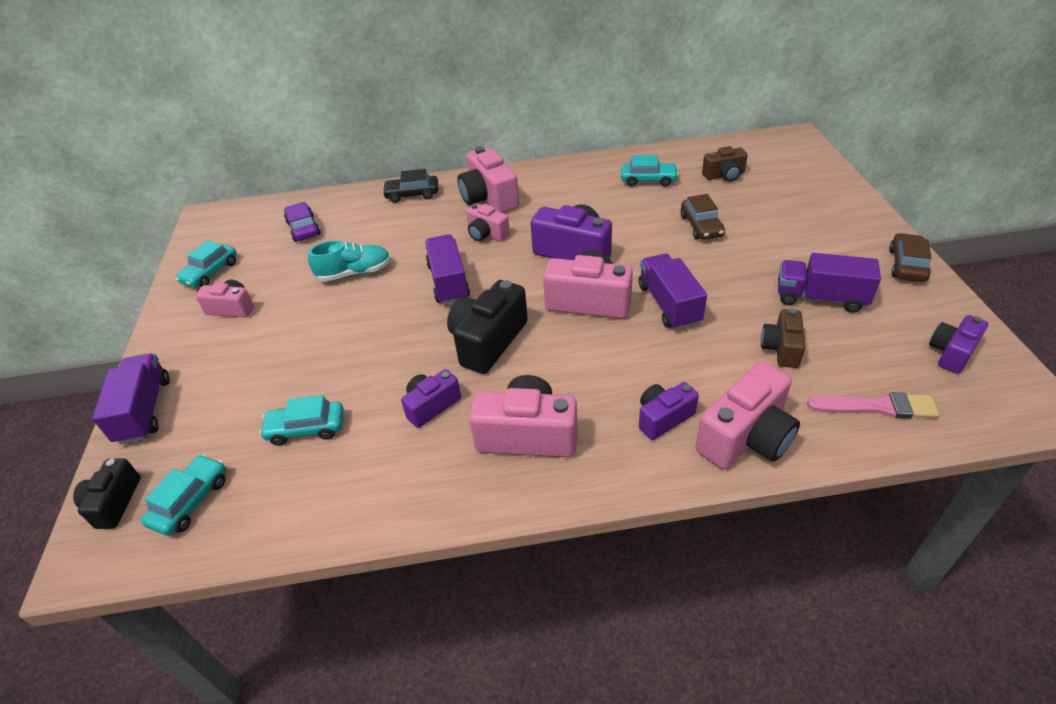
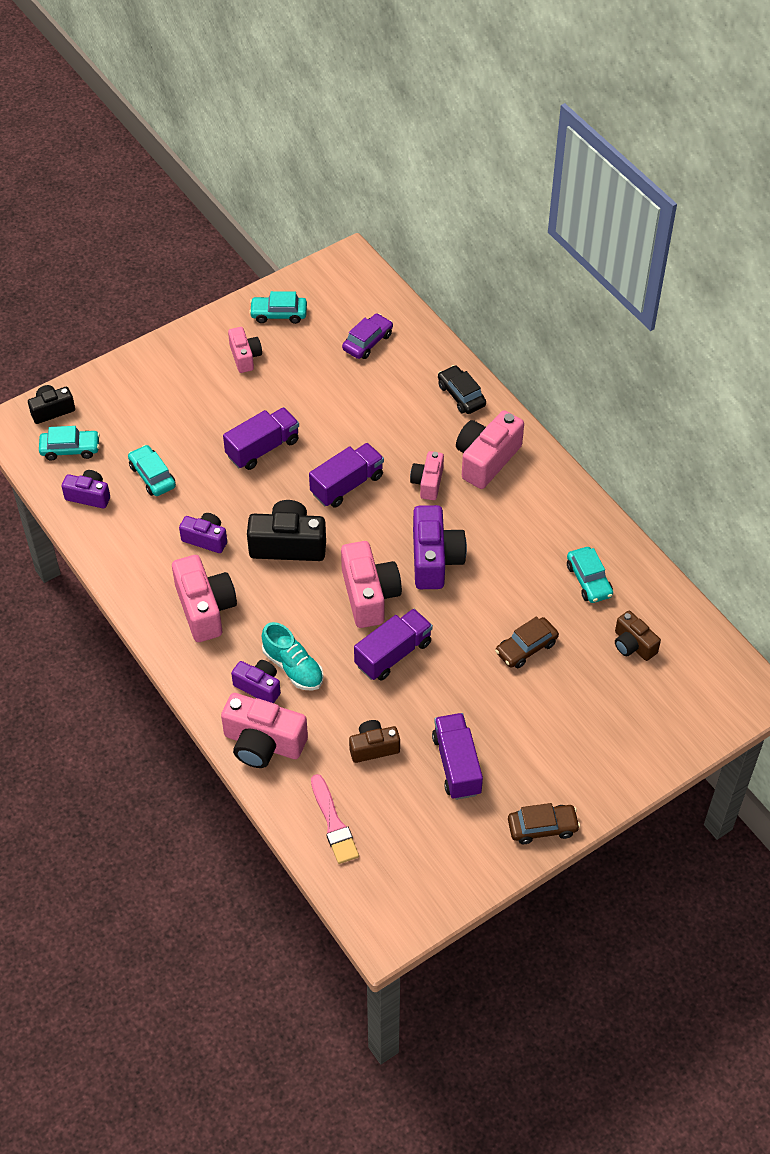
camera: 60 degrees right, 10 degrees up
(144, 410) = (126, 373): purple truck -> purple truck (263, 448)
(355, 273) = (326, 413): turquoise shoe -> turquoise shoe (293, 667)
(951, 353) = (425, 870): purple camera -> purple camera (89, 496)

